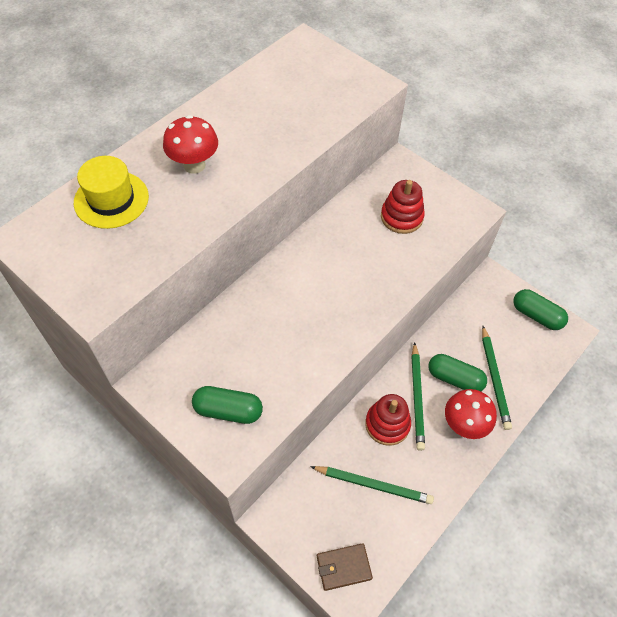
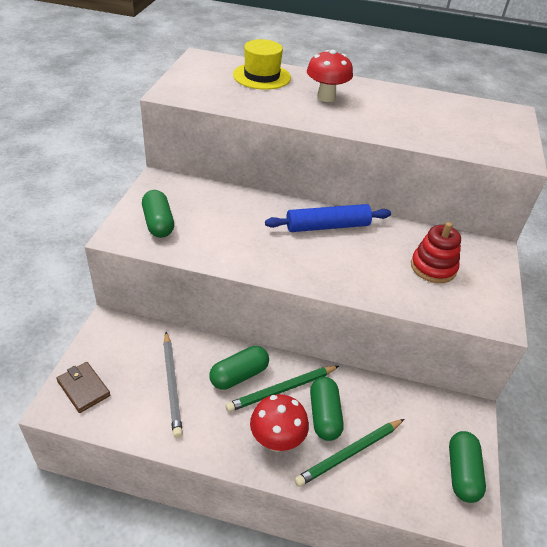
camera: 60 degrees right, 15 degrees down
(310, 264) = (327, 226): none -> blue rolling pin
(373, 485) = (172, 384): green pencil -> grey pencil
(387, 424) = (239, 375): red stacking toy -> green capsule

